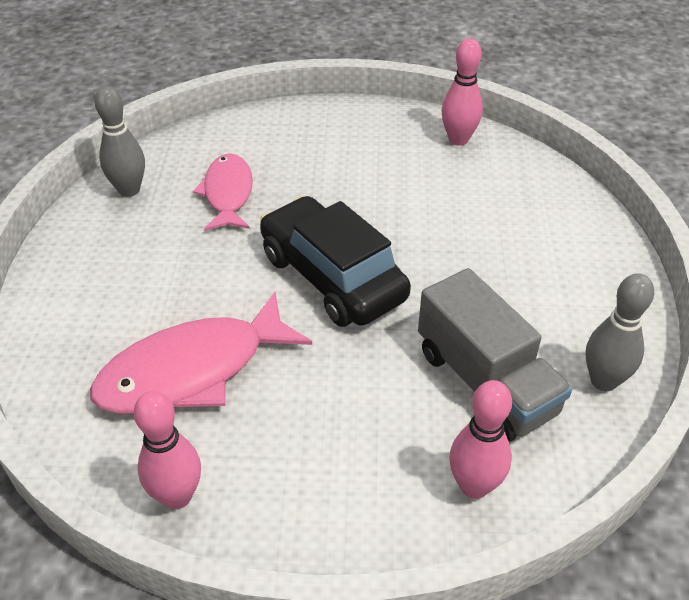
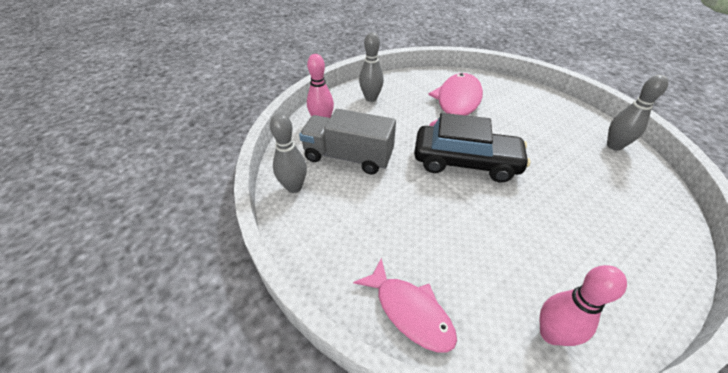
camera: 140 degrees right, 0 degrees up
(177, 496) = (409, 79): pink bowling pin -> none
(228, 193) = (579, 173): pink fish -> pink fish (410, 311)
(322, 491) = (371, 98): none -> grey bowling pin

